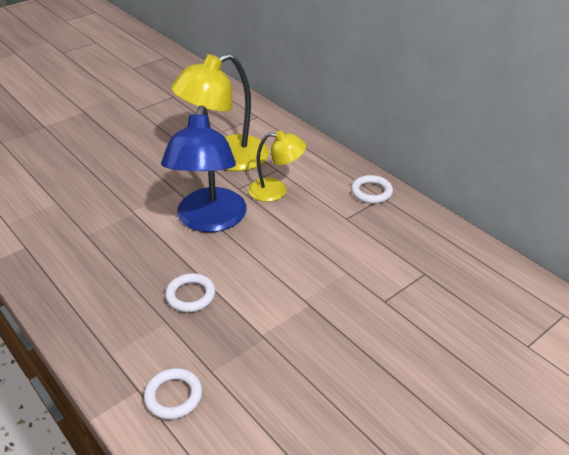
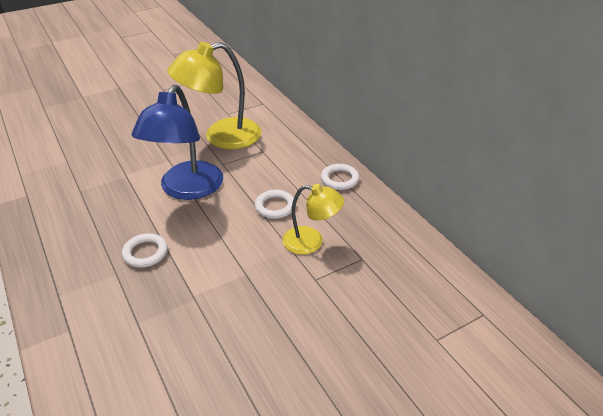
camera: 10 degrees right, 0 degrees up
(173, 396) = (96, 340): white ring -> white ring (275, 206)
(276, 190) = (255, 169): yellow lamp -> yellow lamp (311, 242)

